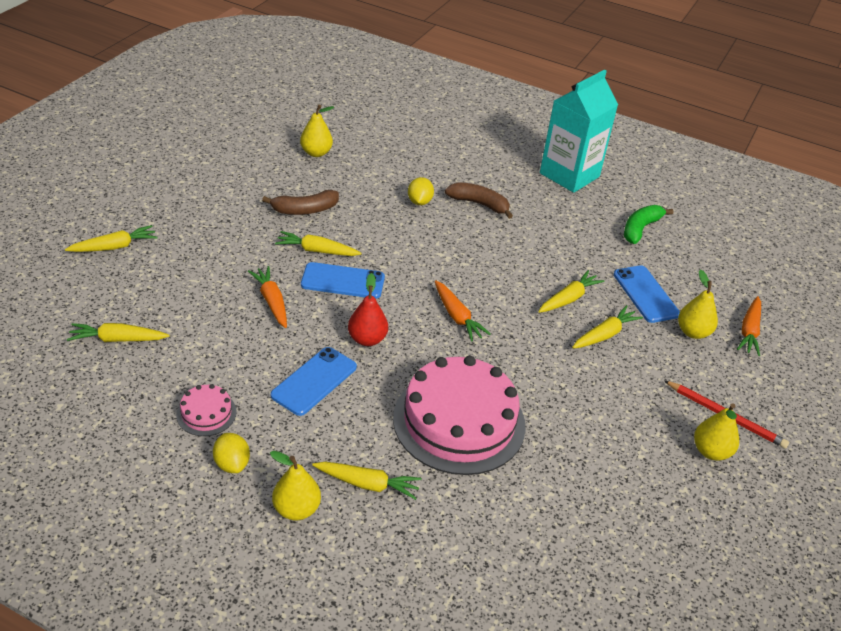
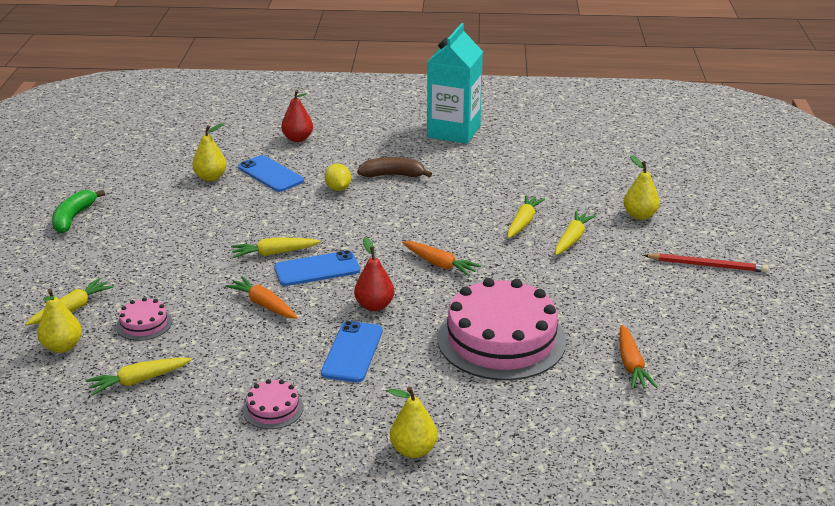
camera: 20 degrees left, 10 degrees down
(161, 283) = (144, 324): none -> pink cake
(232, 464) = (328, 438): yellow lemon -> none
(305, 210) = (236, 225): brown banana -> none
(367, 484) = (460, 410): yellow carrot -> none
(419, 137) = (298, 139): none -> red pear
(640, 229) = (543, 154): green banana -> green banana (73, 218)
(645, 294) = (582, 200): blue phone -> blue phone (270, 174)
(711, 451) = (714, 293): yellow pear -> yellow pear (62, 347)
(749, 331) = (682, 201): orange carrot -> orange carrot (631, 365)

